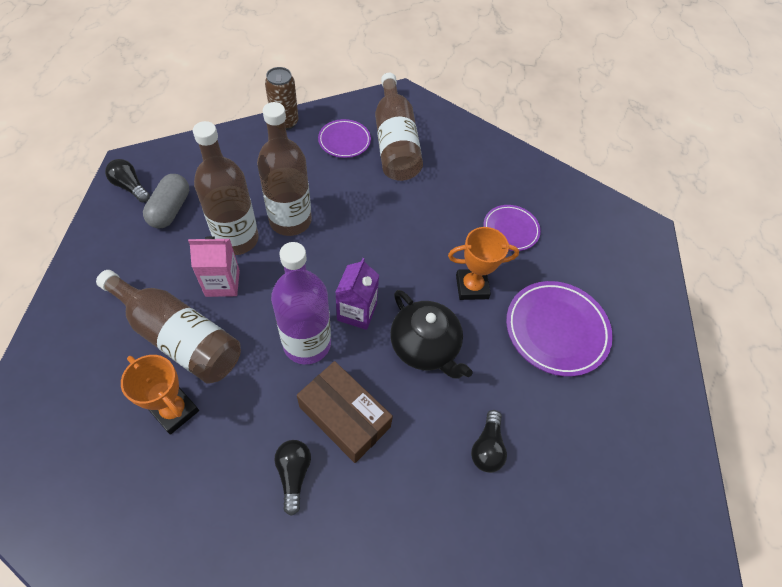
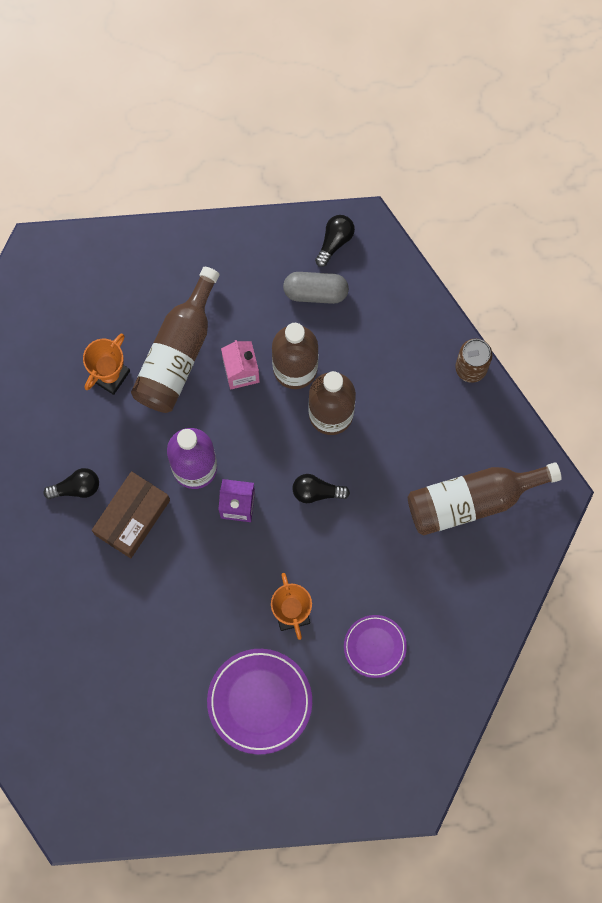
camera: 85 degrees right, 20 degrees up
(344, 141) = (459, 442): purple plate -> none
(425, 347) = (214, 576): black teapot -> none
(487, 447) = (129, 644): black light bulb -> black light bulb (316, 491)

